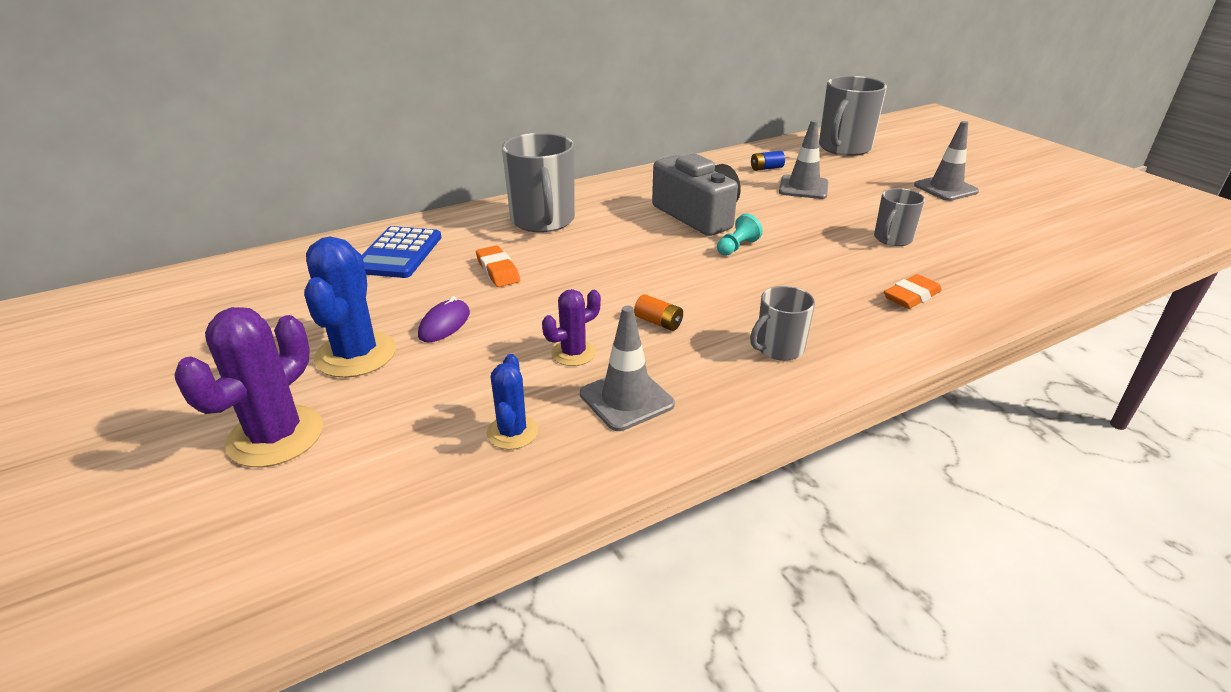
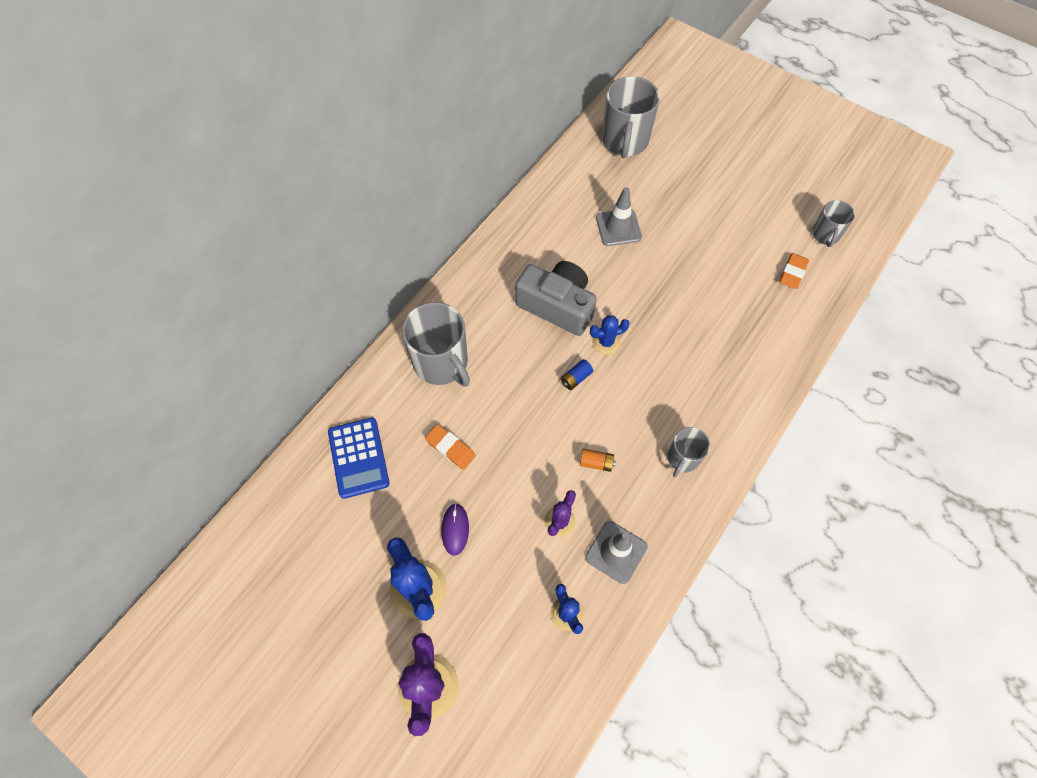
camera: 25 degrees left, 30 degrees up
(737, 247) = (606, 342): turquoise pawn -> blue cactus
(766, 168) = (577, 204): blue battery -> blue battery (576, 378)
(892, 239) = (708, 285): grey mug -> grey mug (825, 235)
(911, 296) = (742, 360): orange eraser -> orange eraser (792, 273)
(945, 188) = (723, 188): grey traffic cone -> none

